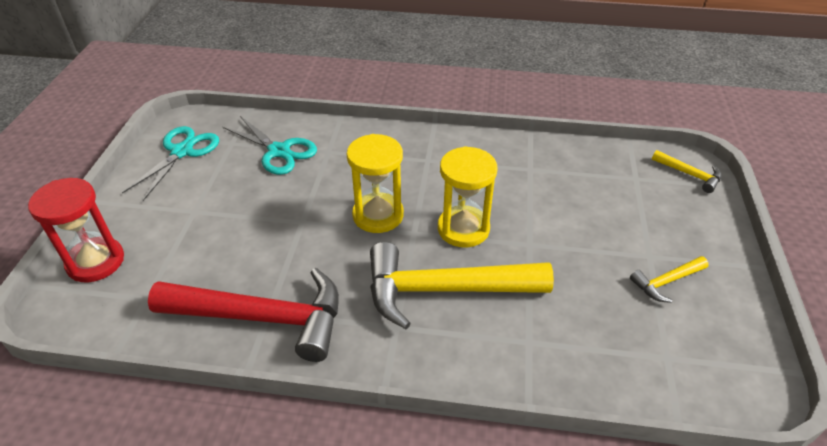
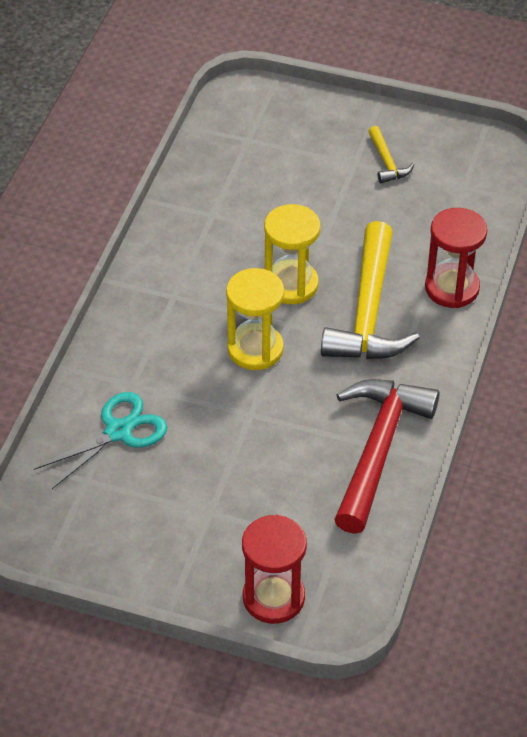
camera: 80 degrees left, 5 degrees up
(182, 152) = (90, 532): turquoise scissors -> none
(500, 361) = (452, 288): none -> red hourglass
(689, 174) = (252, 100): yellow hammer -> none

